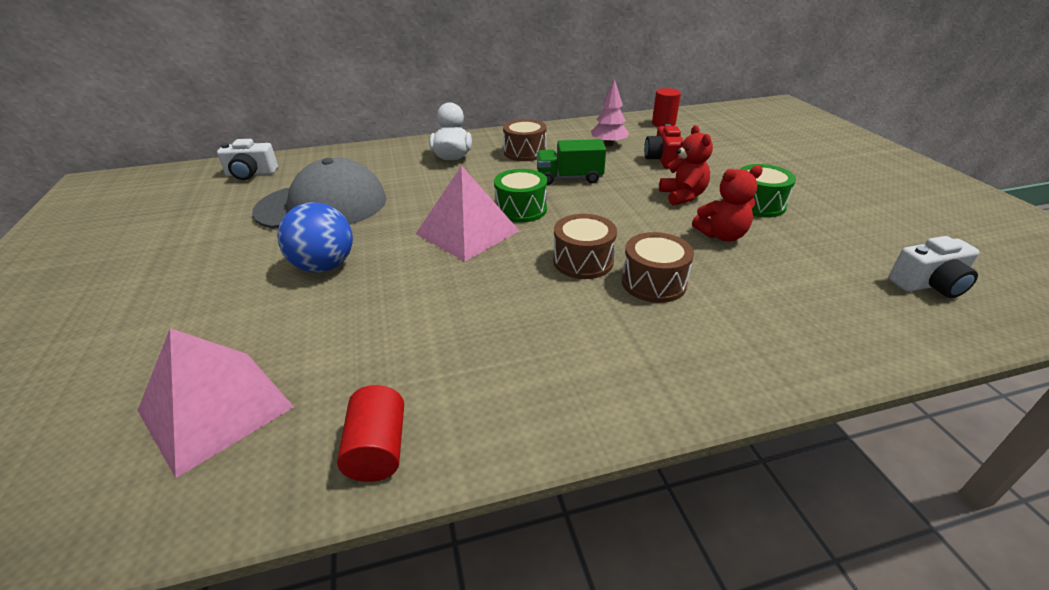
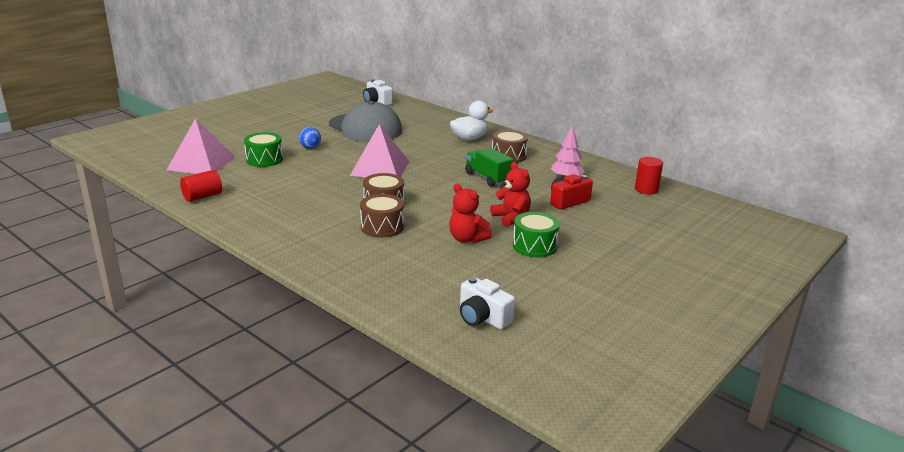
camera: 55 degrees right, 10 degrees down
(324, 266) = (310, 148): blue ball -> blue ball, size x0.57
(521, 209) = (424, 174): green drum -> green drum (264, 159)
(682, 196) = (511, 218): red teddy bear -> red teddy bear turned 75 degrees counterclockwise

